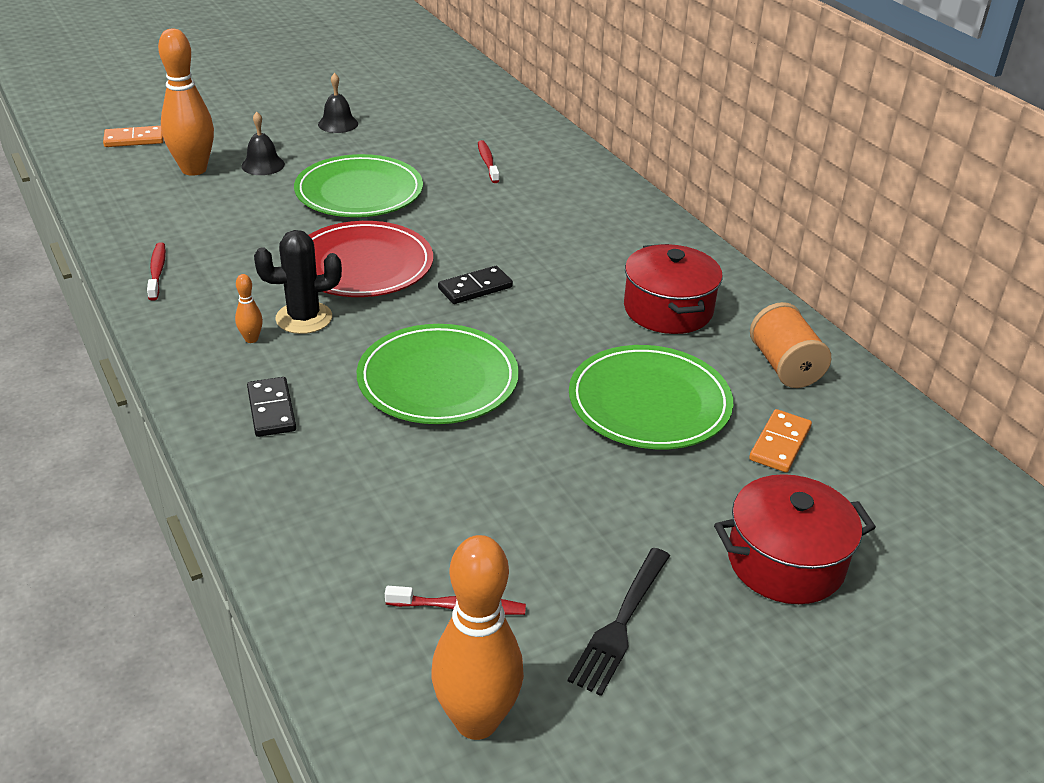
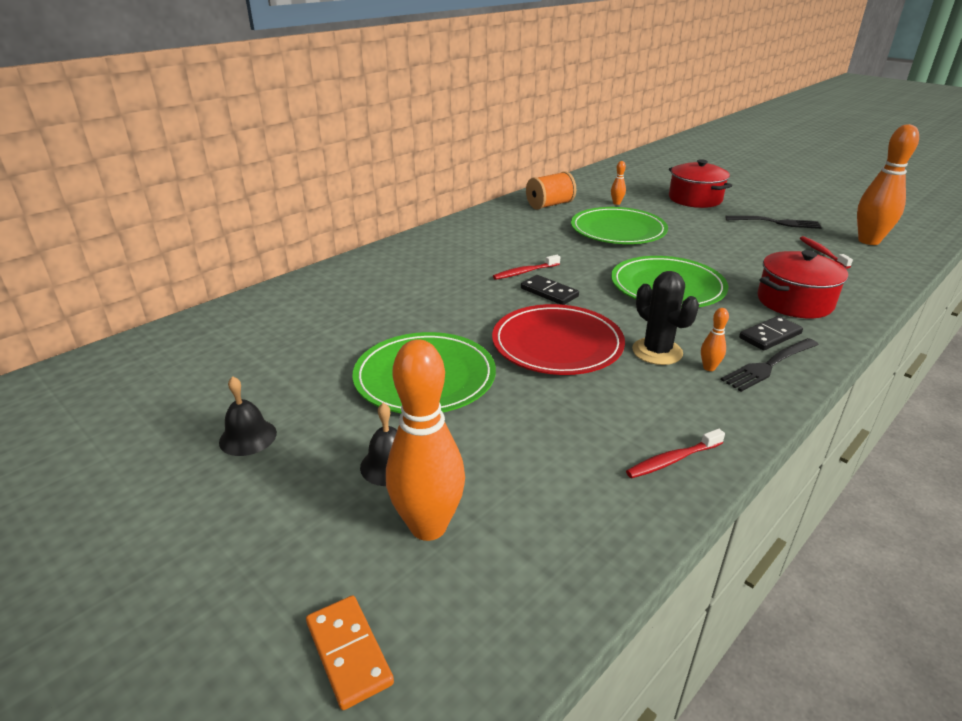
camera: 105 degrees left, 5 degrees down
(222, 380) = (769, 365): none -> black fork
(487, 162) = (329, 321): red toothbrush -> red toothbrush (525, 272)
(668, 309) = (520, 233): red pot -> red pot (794, 302)
(779, 444) = (616, 203): orange domino -> orange bowling pin

